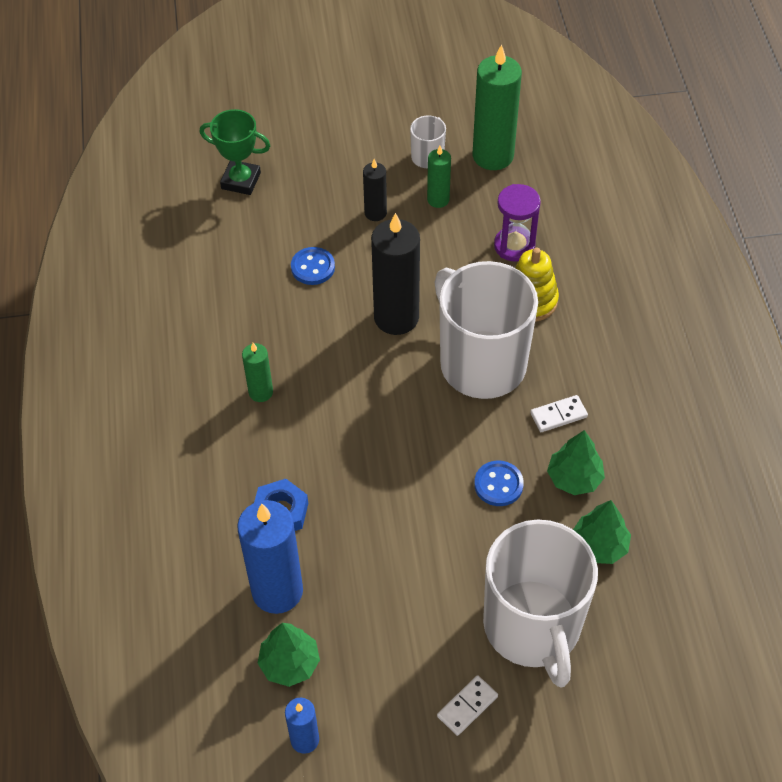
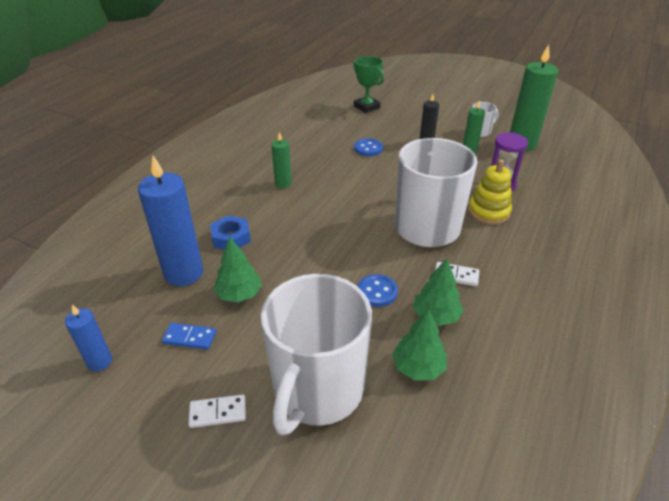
camera: 35 degrees right, 15 degrees down
(289, 663) = (144, 313): green tree -> green tree (239, 294)
(365, 657) = (190, 337): none -> blue domino
(396, 317) = (393, 185): black candle -> none

